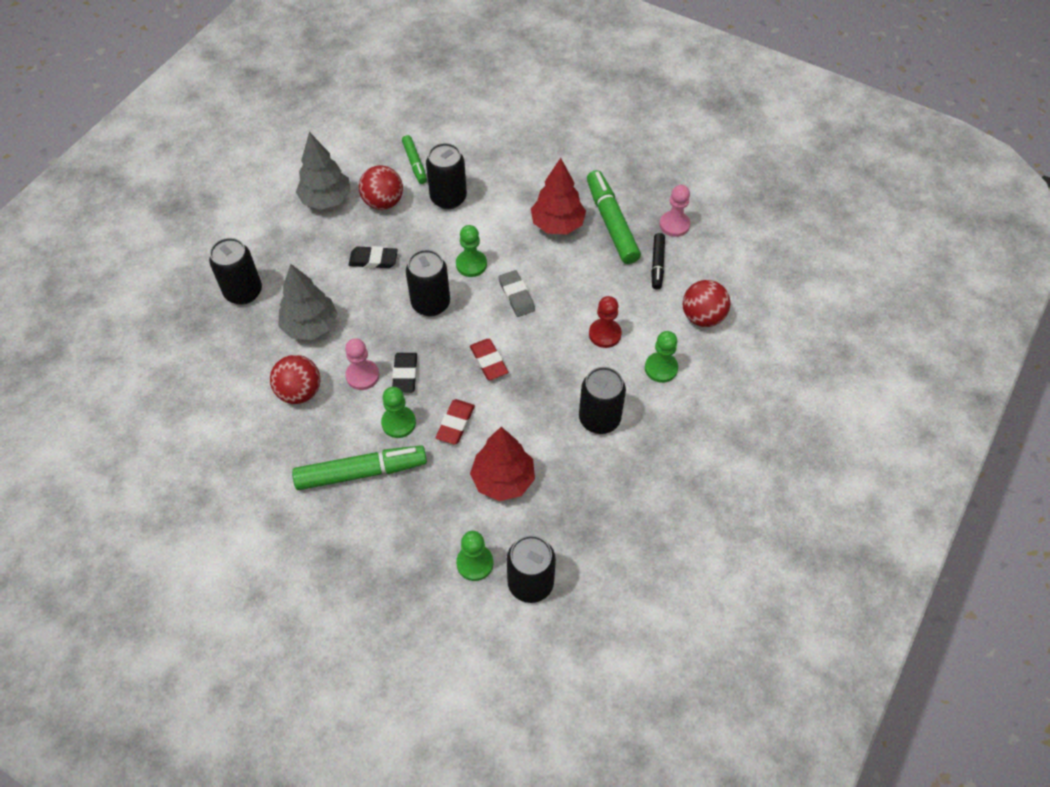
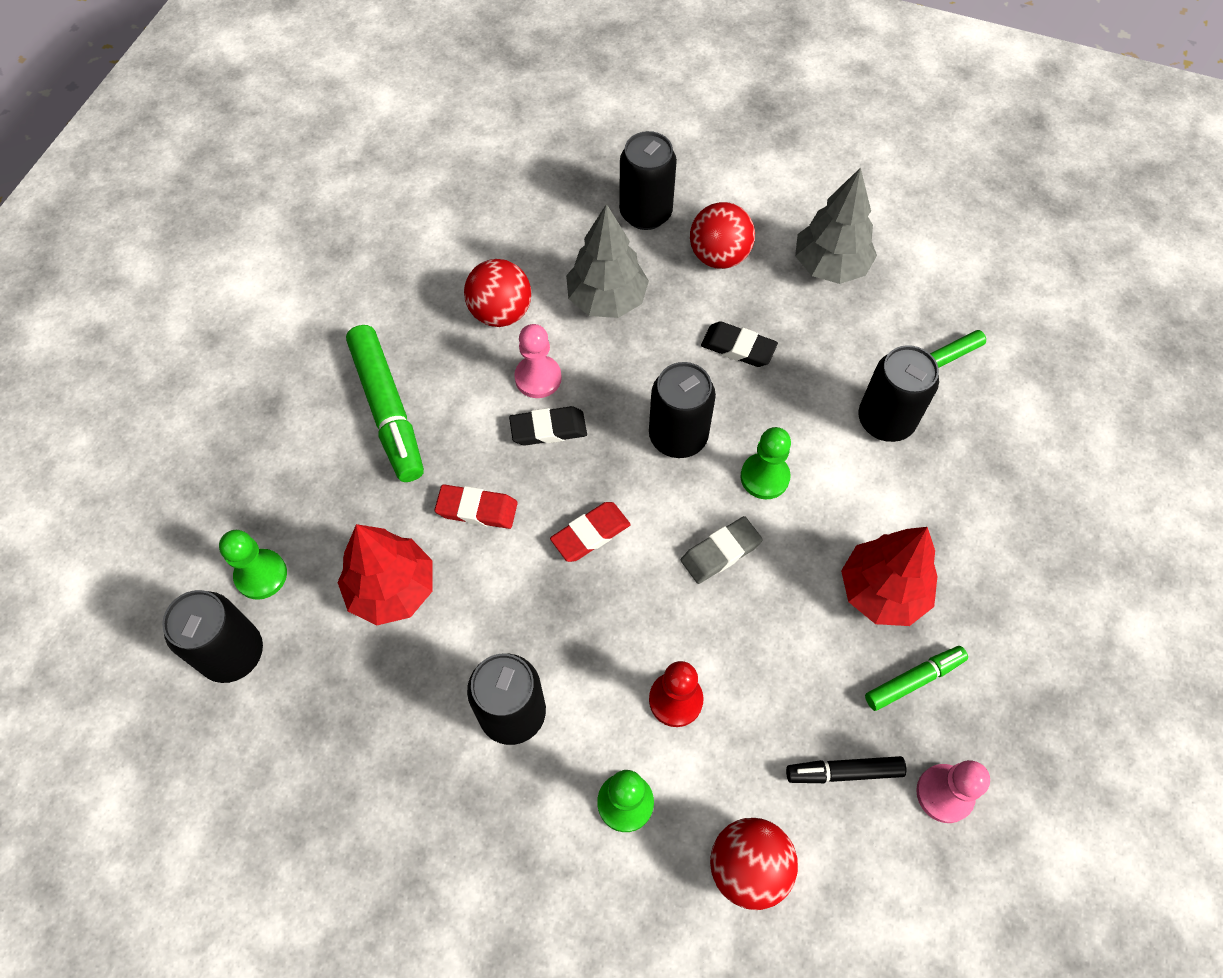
camera: 80 degrees right, 5 degrees up
(373, 260) = (738, 347): black eraser -> black eraser turned 60 degrees counterclockwise
(383, 202) = (849, 336): red ball -> red ball (719, 256)
(398, 423) = (469, 437): green pawn -> none
(611, 223) = (914, 680): green marker -> green marker, size x0.56

